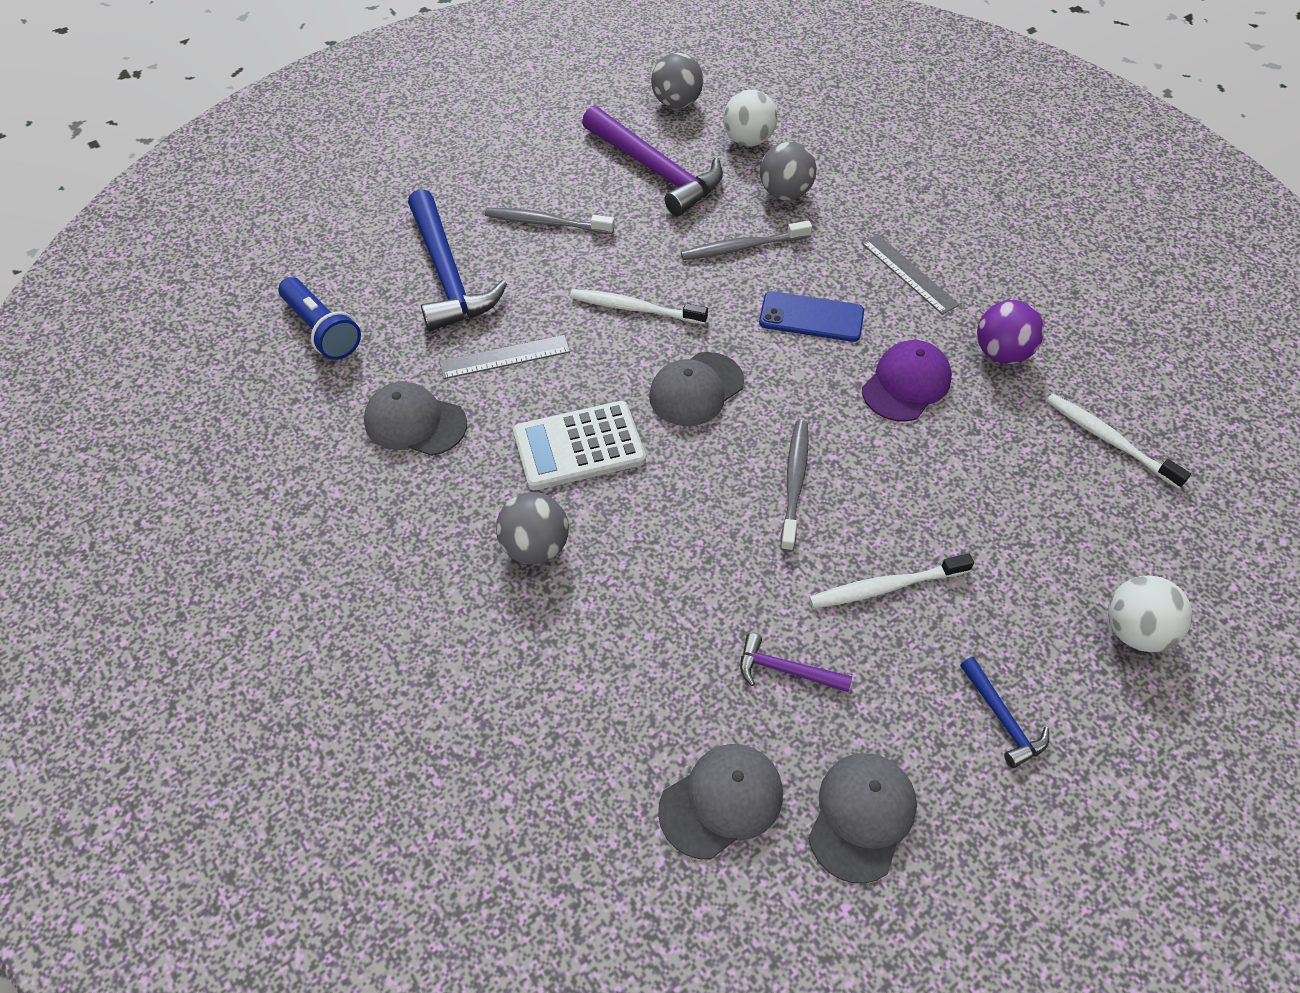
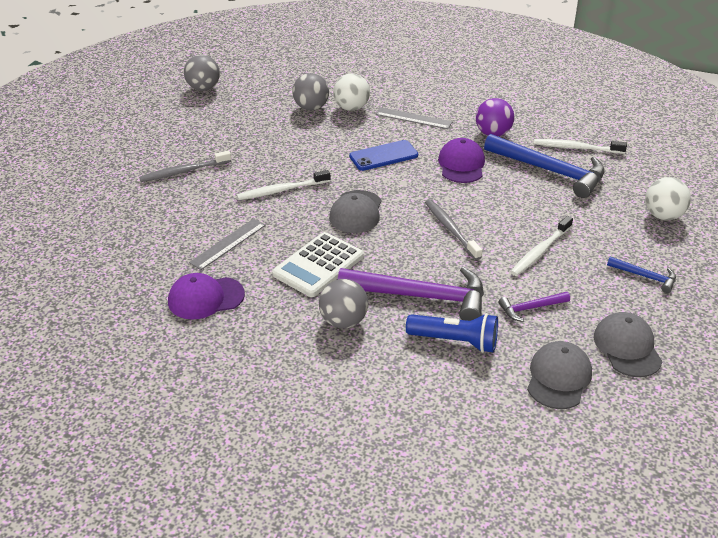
camera: 35 degrees left, 15 degrees down
(322, 330) = (91, 280): blue flashlight -> blue flashlight (455, 341)
(415, 422) = (205, 298): grey cap -> purple cap
(447, 274) = (147, 219): blue hammer -> blue hammer (550, 171)
(655, 170) = (225, 123): purple hammer -> purple hammer (421, 296)
(742, 247) = (313, 140): grey toothbrush -> none
(748, 140) = (264, 91): white ball -> white ball (351, 108)

